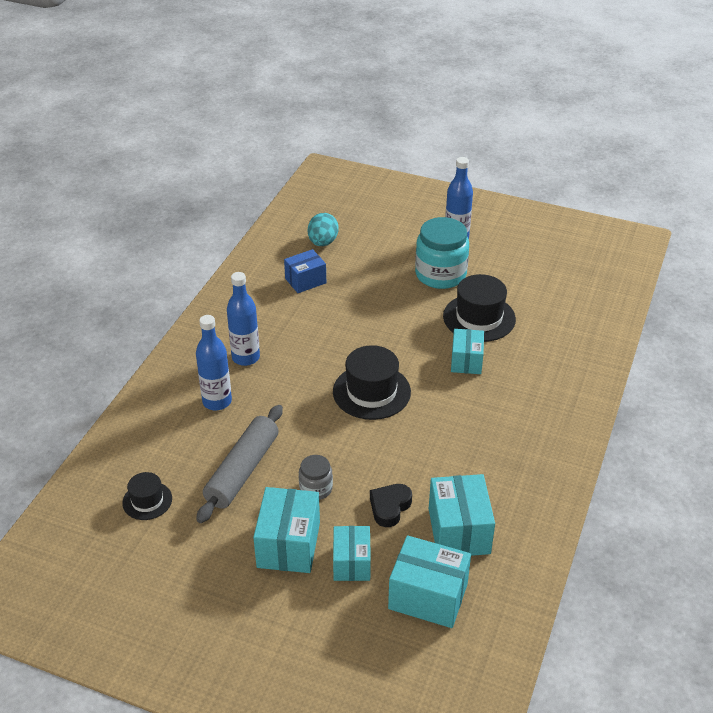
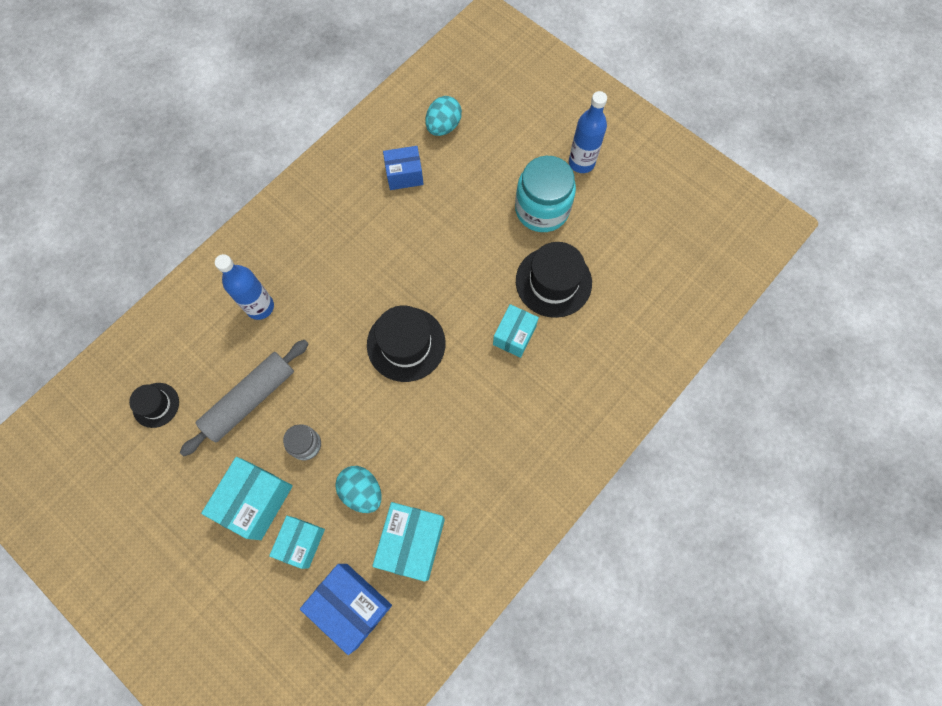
camera: 20 degrees right, 30 degrees up
(246, 357) = (307, 259): blue bottle -> none
(389, 507) = (362, 491): black heart -> turquoise egg
(428, 596) = (351, 605): turquoise box -> blue box

